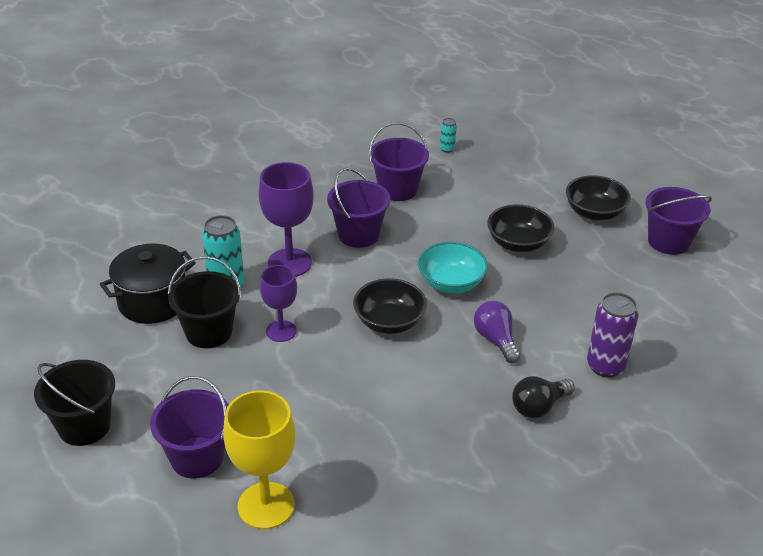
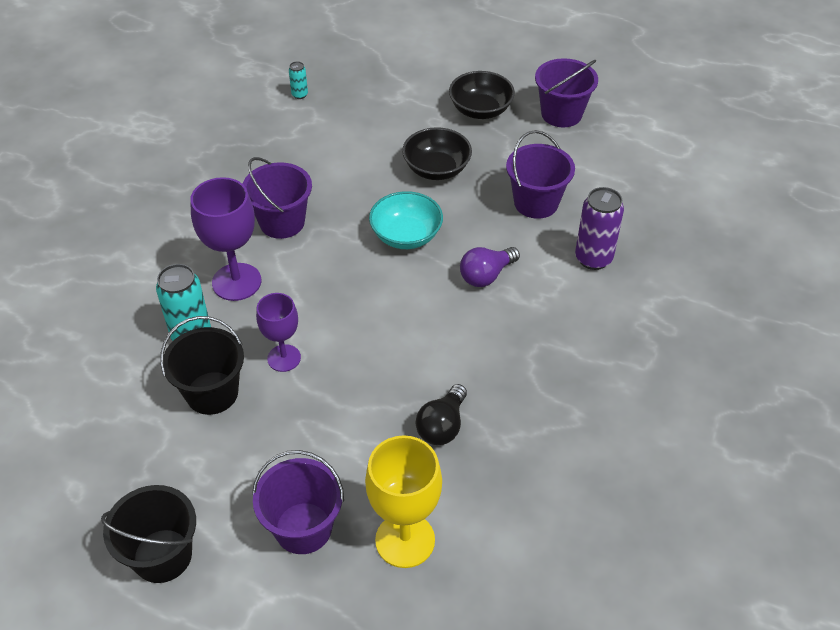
camera: 30 degrees left, 10 degrees up
(153, 302) = (126, 387): black pot -> none
(389, 322) = (379, 301): black bowl -> none
(398, 189) = (284, 157): purple bucket -> purple bucket (536, 203)
(495, 340) = (486, 275): purple light bulb -> purple light bulb turned 75 degrees counterclockwise
(539, 407) = (567, 323): black light bulb -> black light bulb (442, 426)

